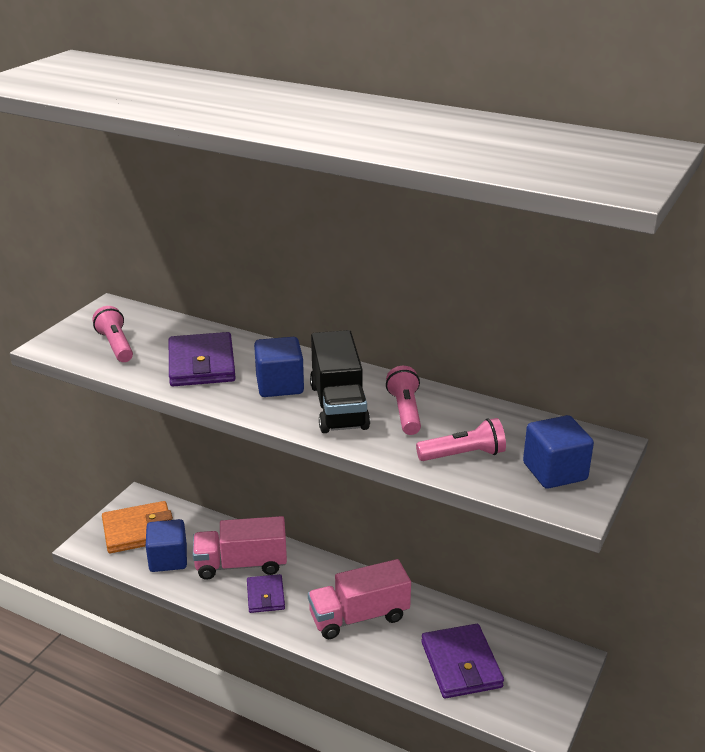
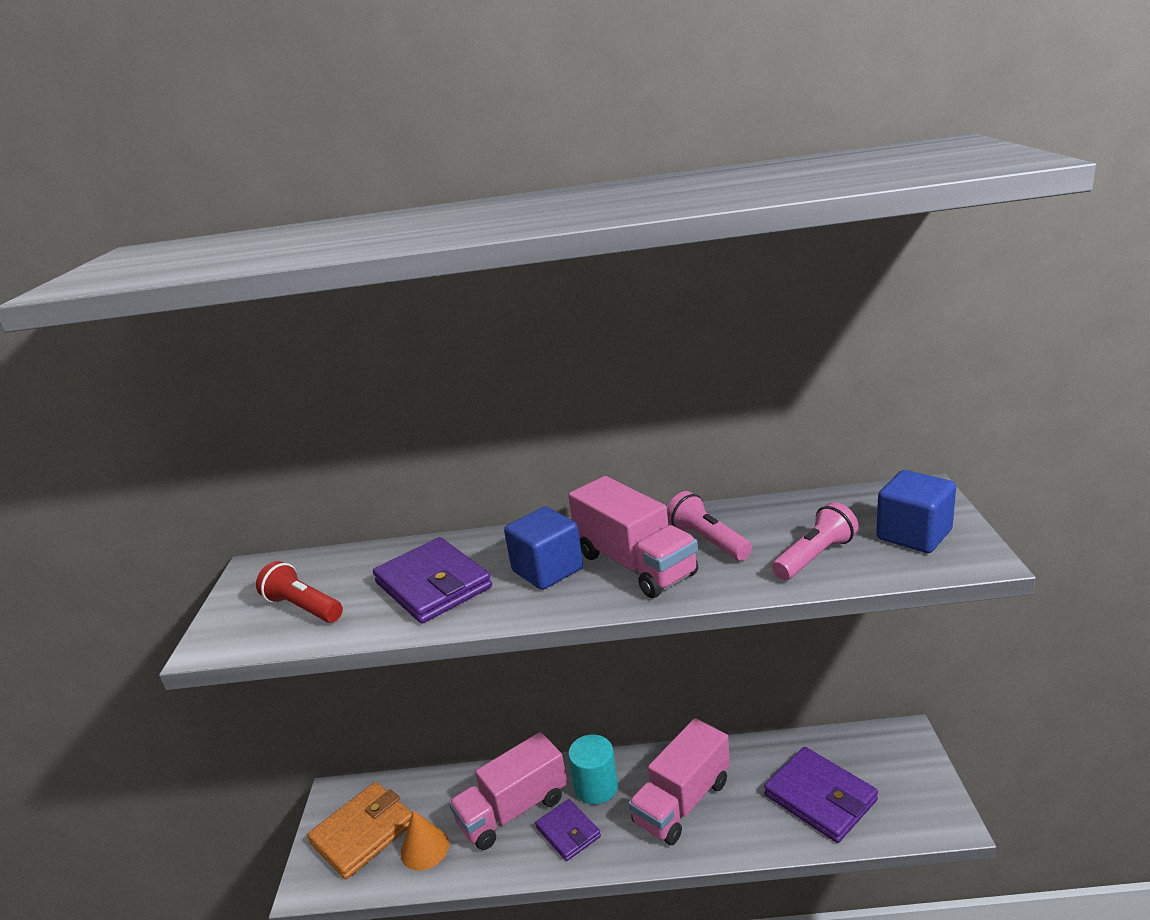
camera: 25 degrees left, 5 degrees down
(116, 345) = (303, 607): pink flashlight -> red flashlight
(168, 559) = (424, 848): blue cube -> orange cone
(308, 577) = (596, 787): none -> turquoise cylinder
(338, 406) = (635, 564): black truck -> pink truck

